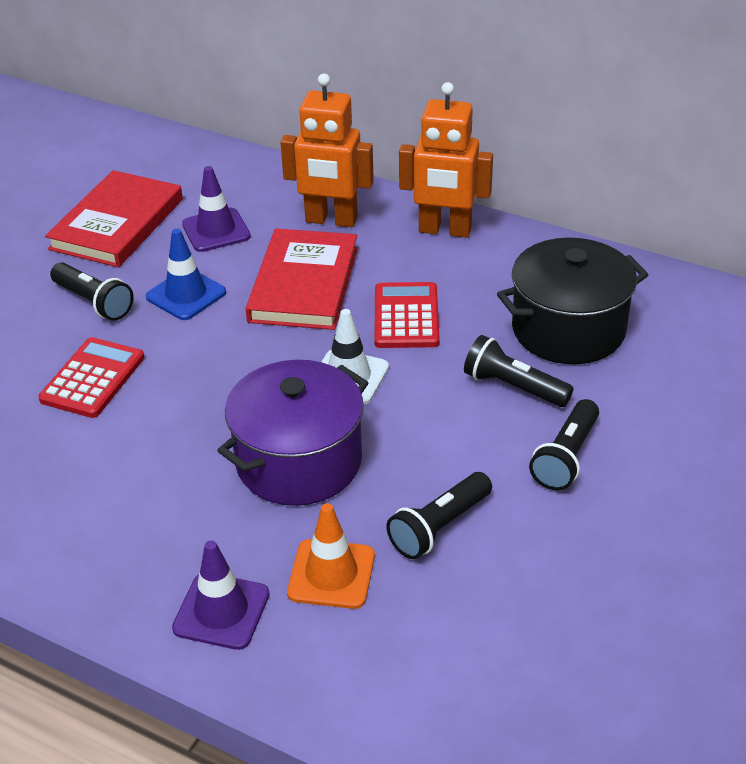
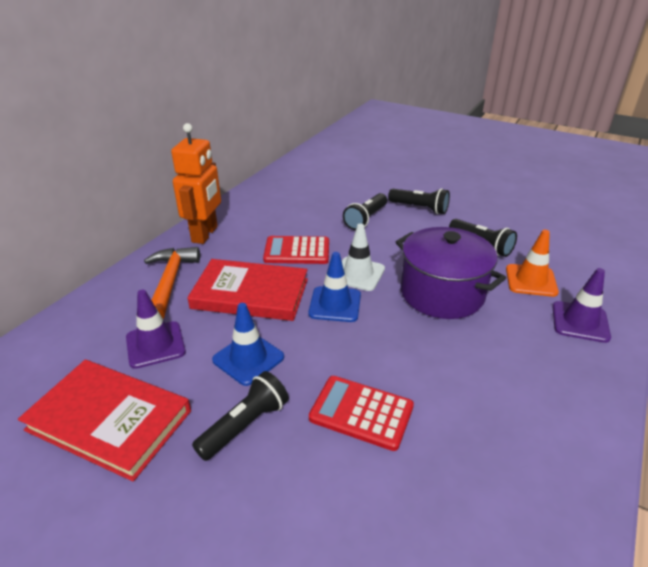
camera: 90 degrees left, 5 degrees down
(278, 356) = (335, 304): none -> blue traffic cone
(331, 220) = (170, 281): orange robot -> orange hammer
(568, 329) = (317, 201): black pot -> none

